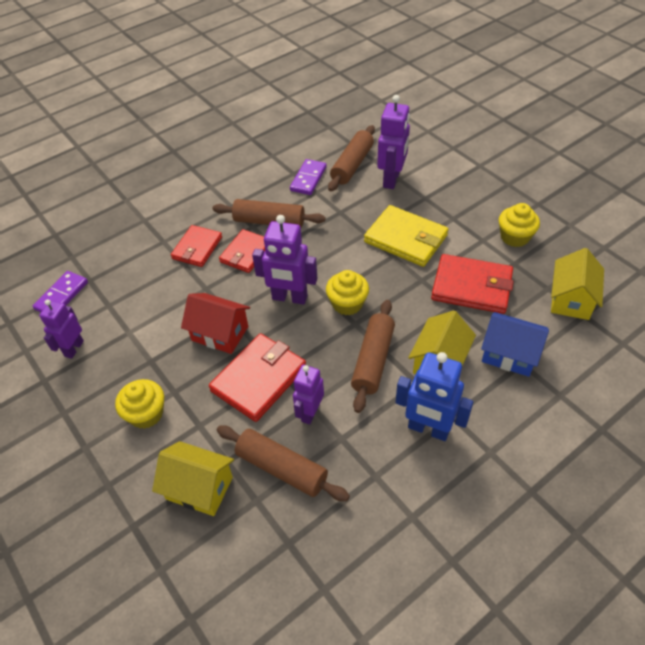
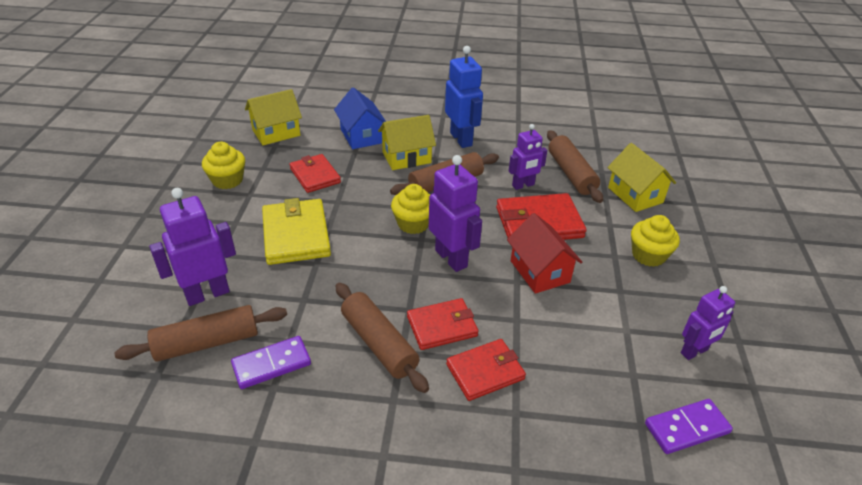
camera: 140 degrees left, 10 degrees down
(472, 287) = (315, 175): red wallet -> red wallet, size x0.66

